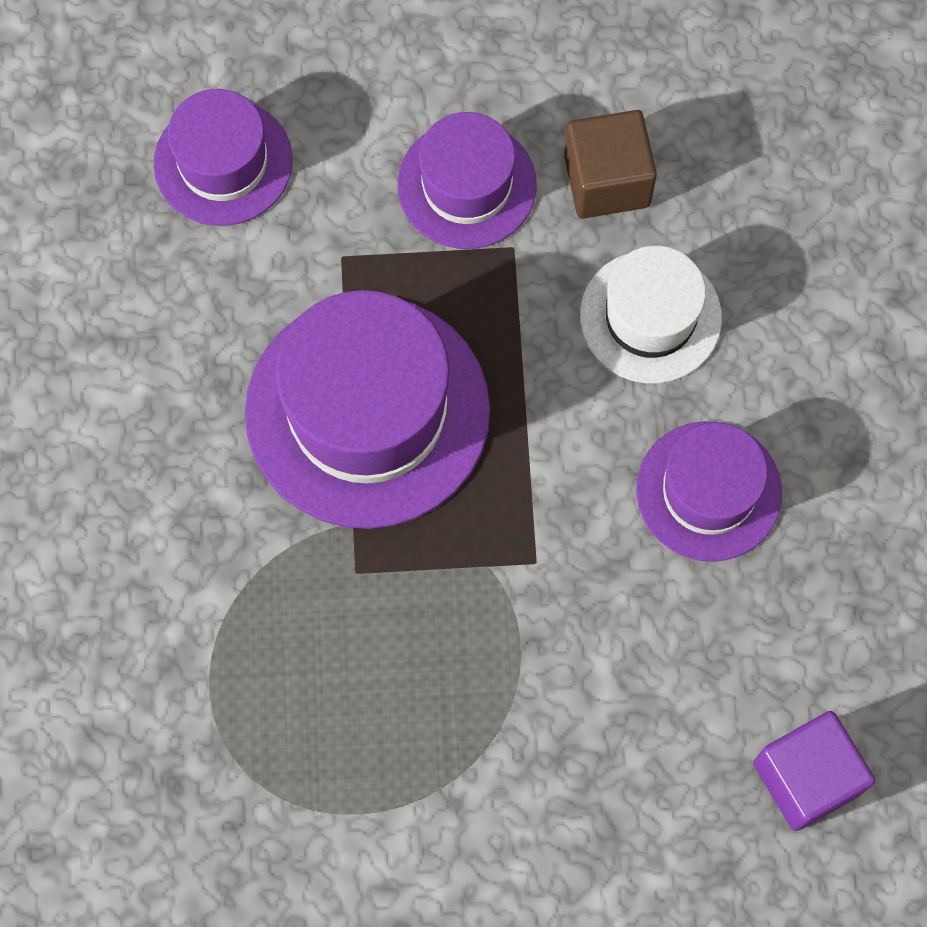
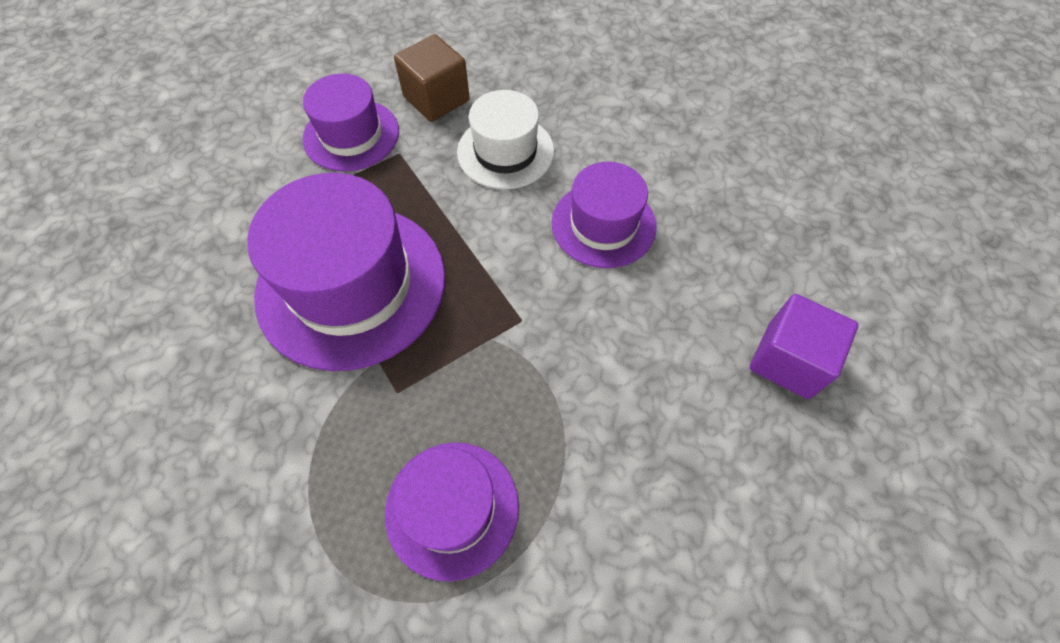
camera: 30 degrees left, 10 degrees down
(223, 162) = (179, 189): purple hat -> purple hat (452, 508)

